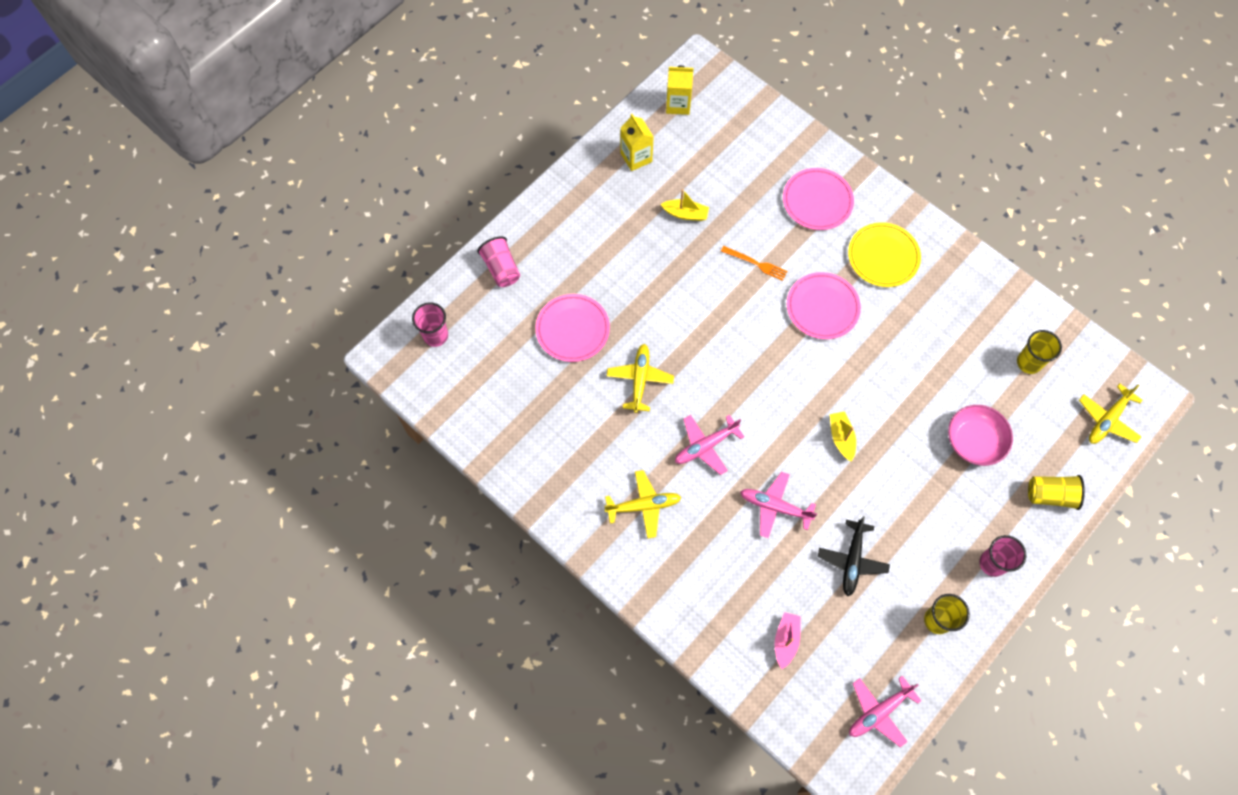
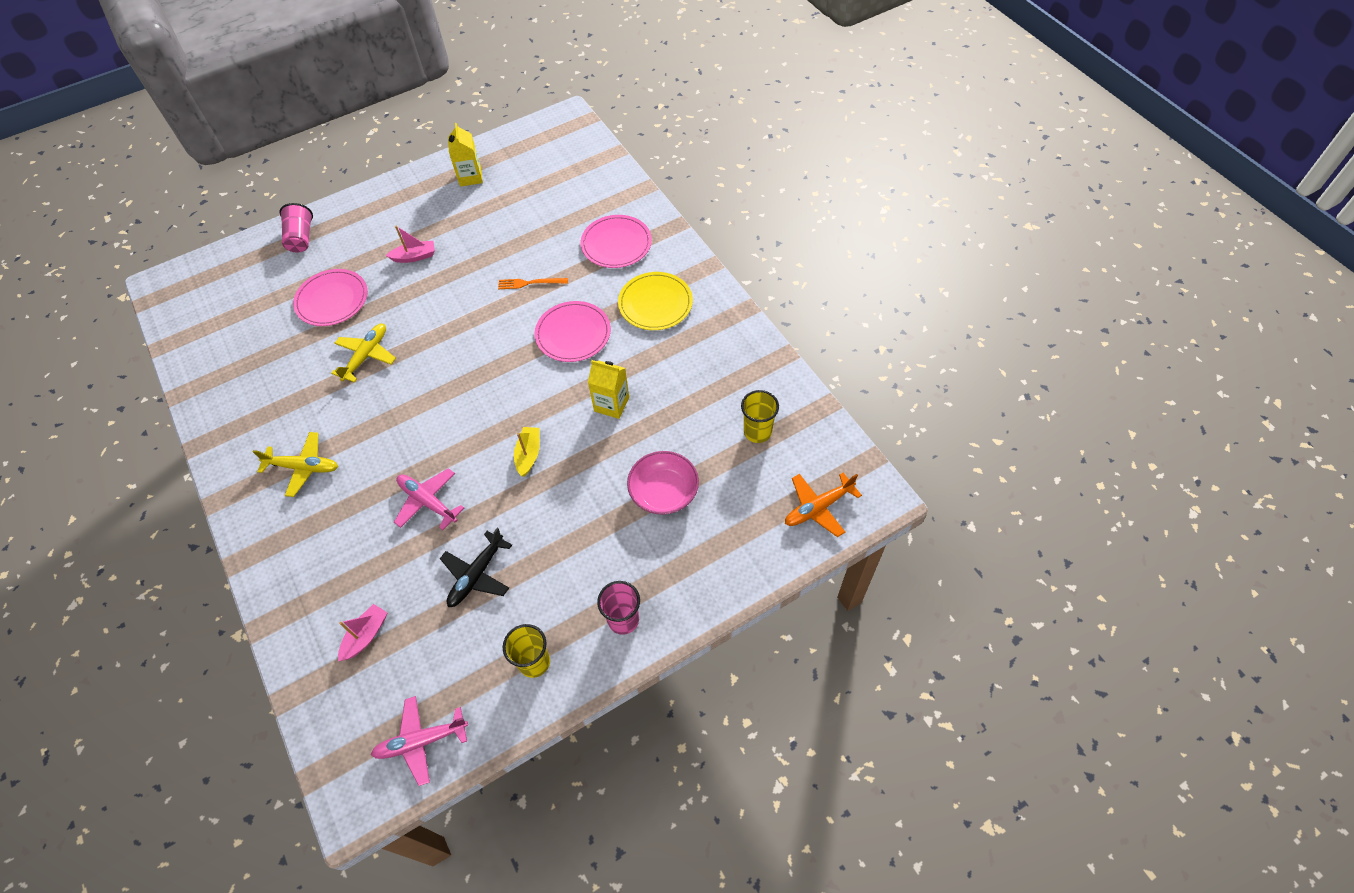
camera: 20 degrees right, 10 degrees down
(435, 335) = (212, 278): pink cup -> none
(628, 262) = (415, 256): none -> pink boat
(678, 104) = (531, 144): yellow carton -> yellow carton (611, 404)
(685, 214) = (488, 229): yellow boat -> none
(706, 446) = (393, 428): pink plane -> none
(756, 263) = (530, 283): orange fork -> orange fork turned 135 degrees clockwise
(1050, 495) = (720, 567): yellow cup -> none
(1107, 419) = (818, 507): yellow plane -> orange plane

